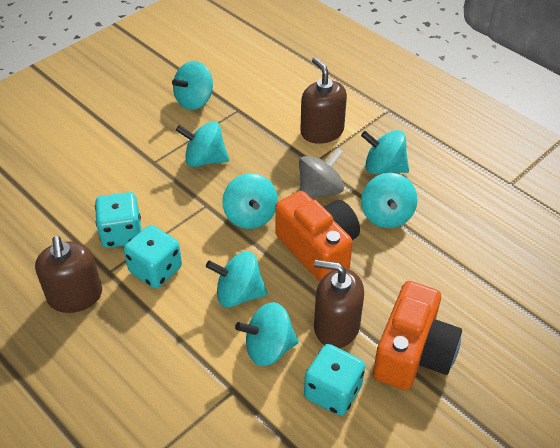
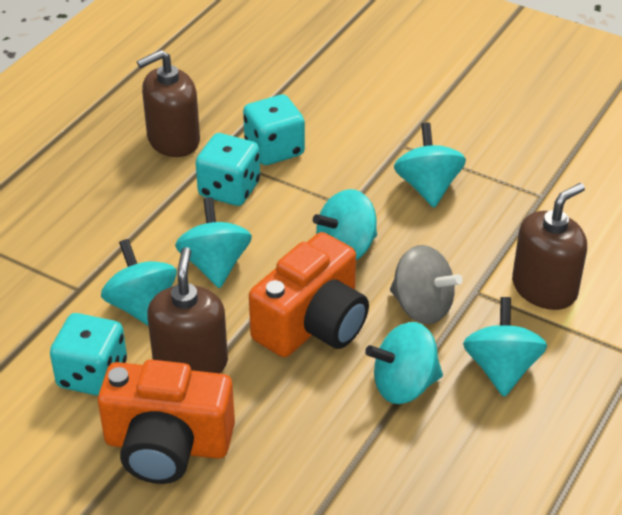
camera: 75 degrees right, 5 degrees down
(194, 100) = (536, 152): turquoise spinning top -> none

